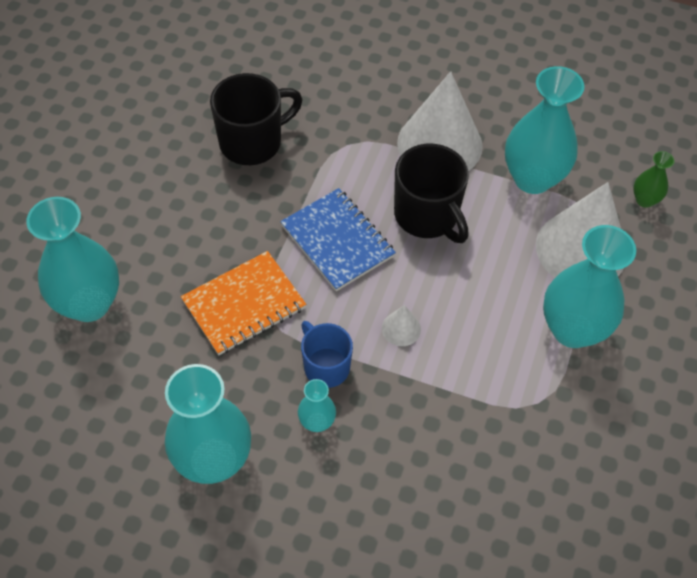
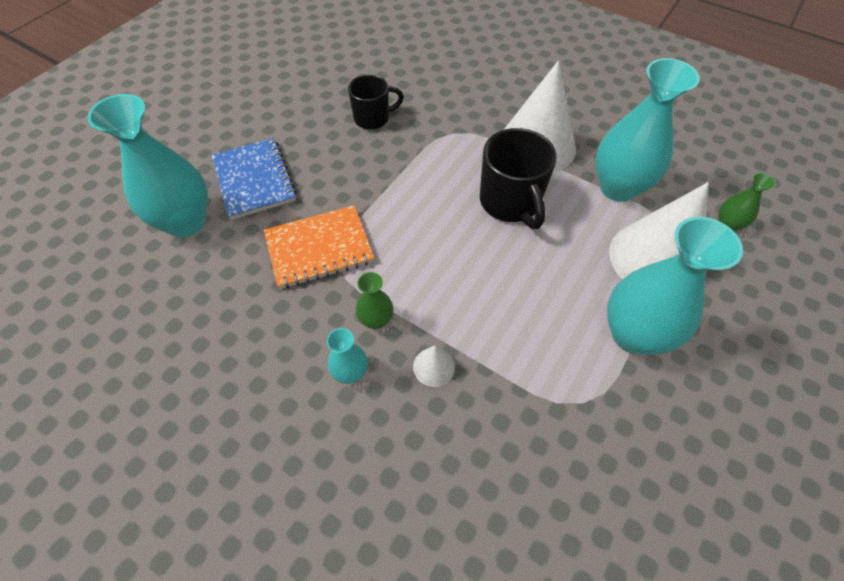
camera: 15 degrees right, 0 degrees up
(213, 459) = (239, 388): turquoise vase -> none
(252, 142) = (372, 118): black mug -> black mug, size x0.65
(326, 366) = (376, 320): blue mug -> green vase
(337, 241) = (421, 209): blue notebook -> blue notebook (254, 180)
(401, 328) = (459, 299): white cone -> white cone (434, 366)

